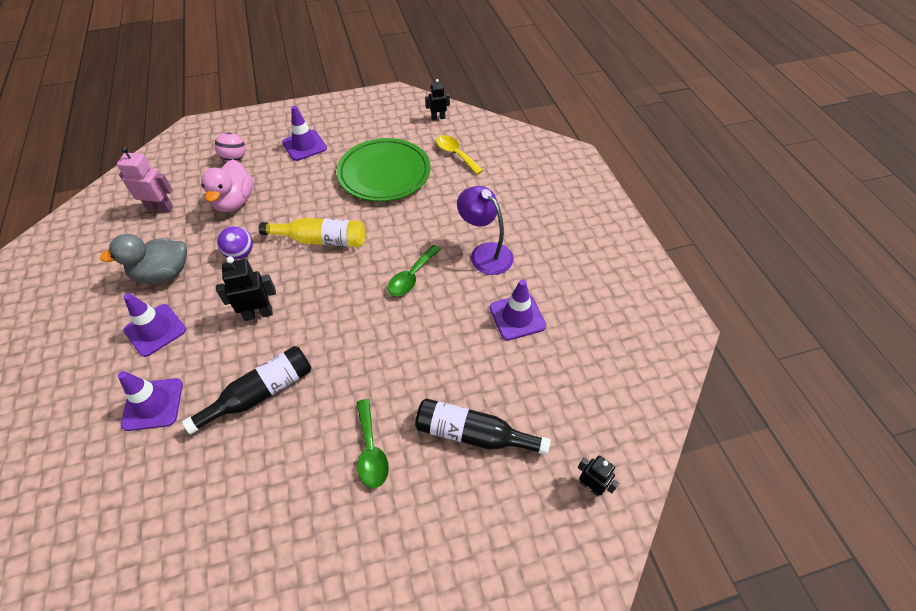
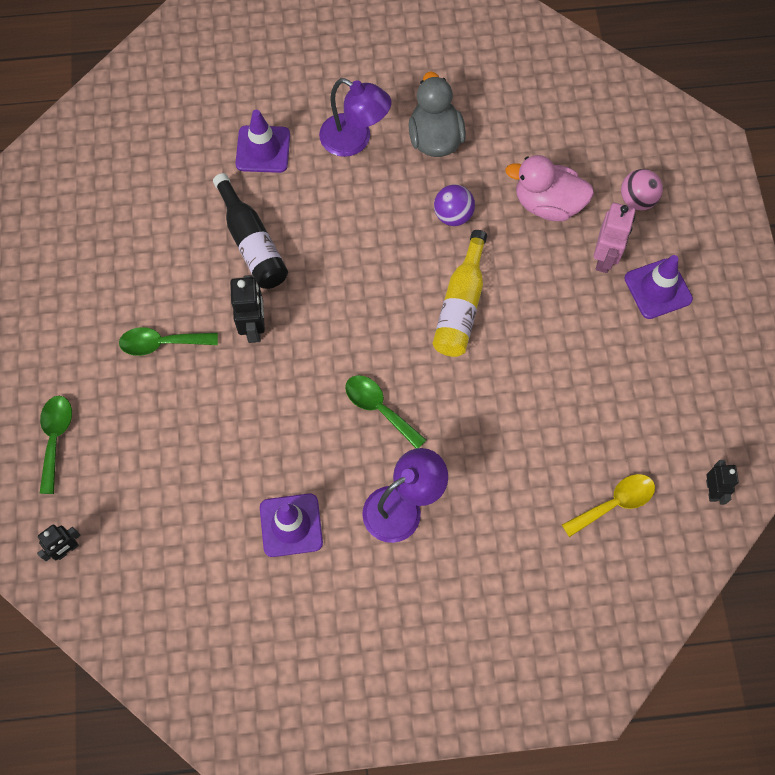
camera: 100 degrees right, 15 degrees up
(155, 330) = (354, 140): purple traffic cone -> purple lamp
(160, 208) = (548, 123): pink robot -> pink robot (605, 258)
(258, 314) = (356, 238): black robot -> black robot (254, 327)
(384, 174) = (581, 394): green plate -> none
(473, 434) = (153, 444): black bottle -> none
(486, 530) = (55, 438): none -> green spoon

